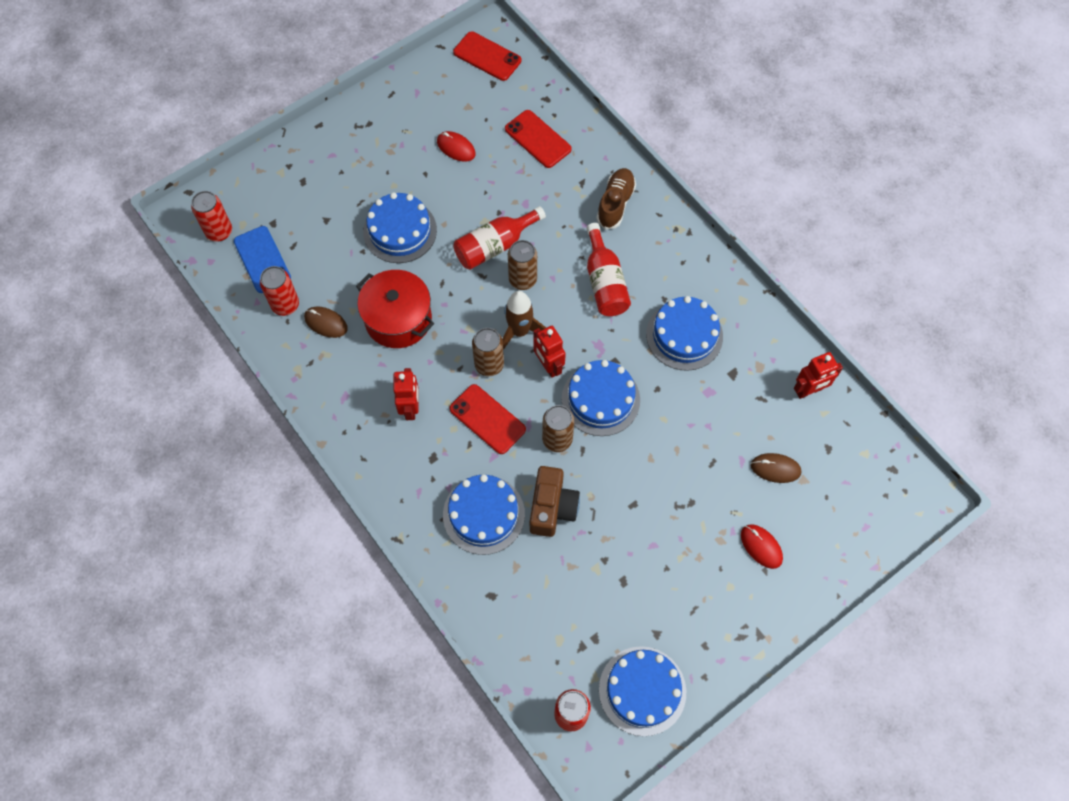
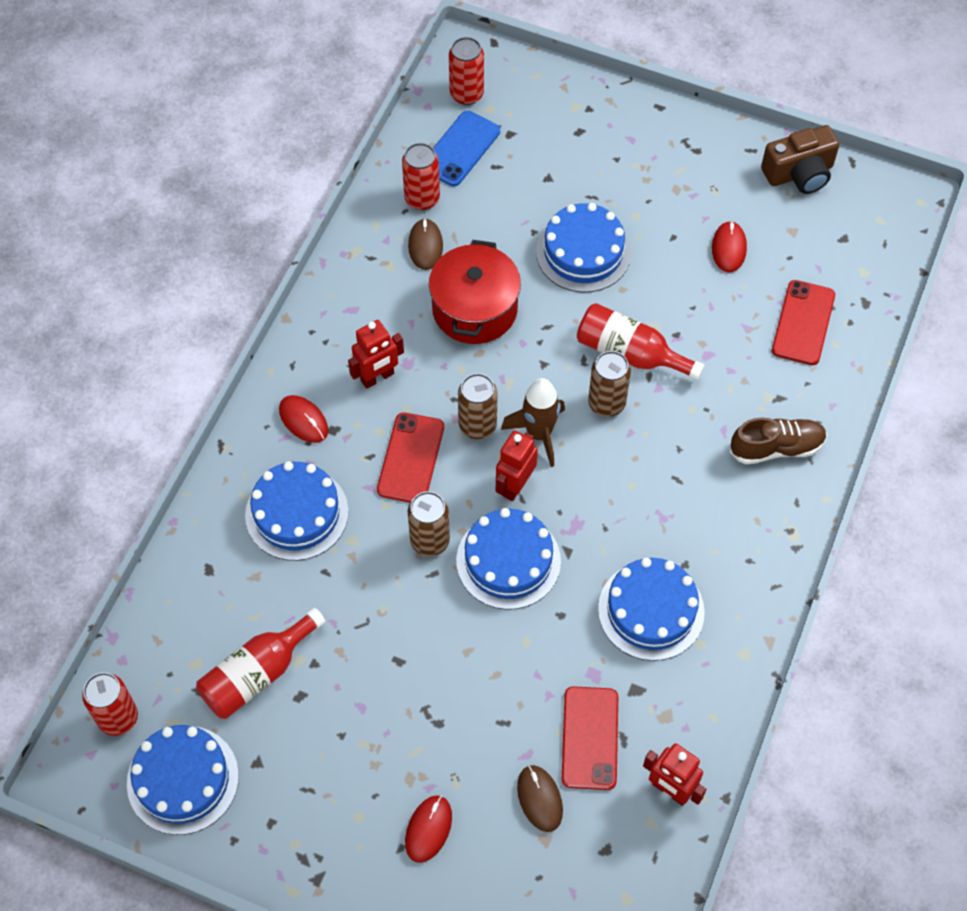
camera: 60 degrees right, 5 degrees down
(413, 473) = (303, 420): none -> red mouse
(487, 56) = (875, 214): red phone -> red phone (589, 738)
(552, 507) = (345, 578): brown camera -> brown camera (799, 173)
(604, 282) = (662, 489): red bottle -> red bottle (257, 674)

